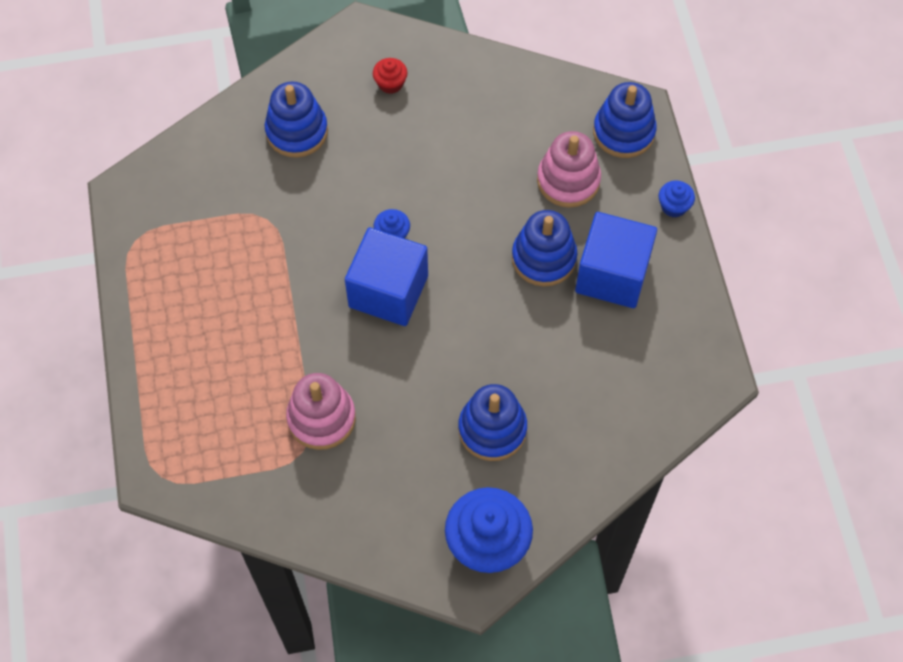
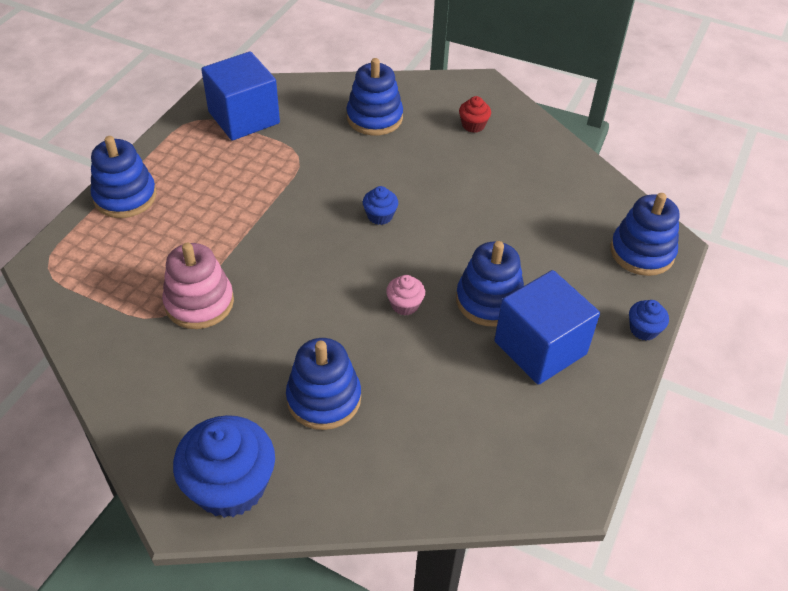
camera: 35 degrees right, 15 degrees down
(155, 364) = (125, 197): none -> blue stacking toy
(388, 291) = (339, 250): blue cube -> blue cube (244, 118)
(483, 307) = (405, 305): none -> pink cupcake
(568, 180) = (561, 259): pink stacking toy -> none

